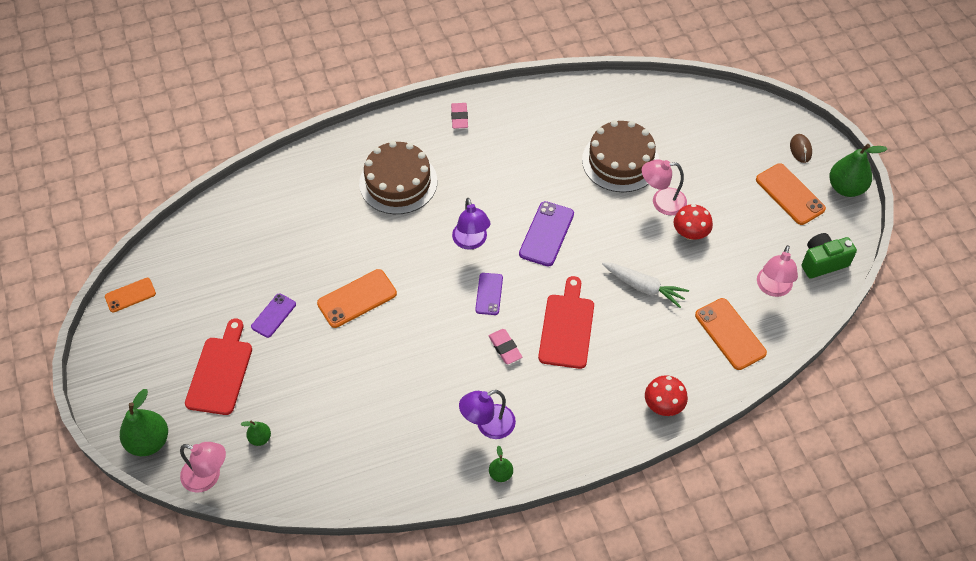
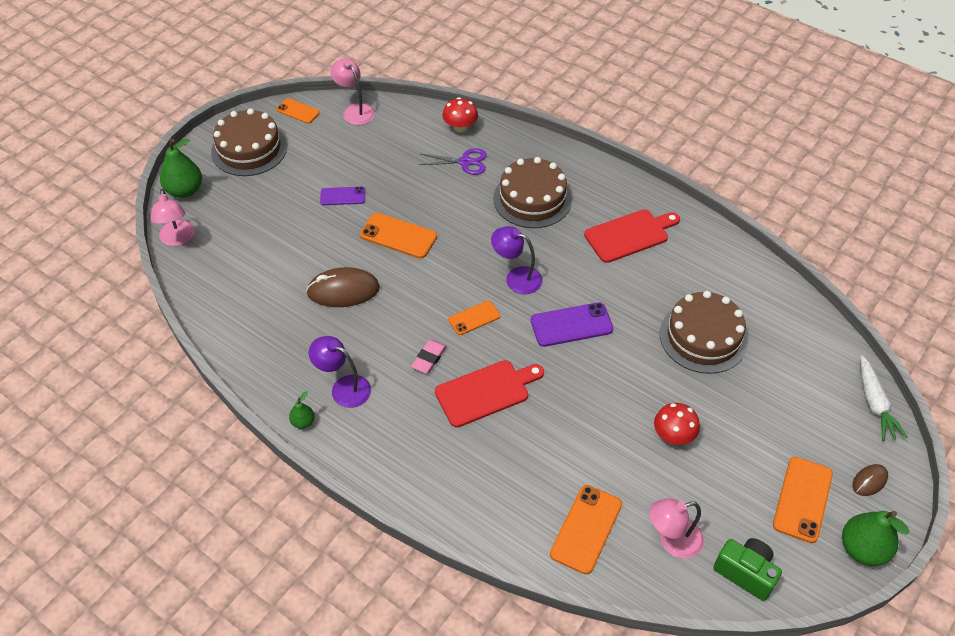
camera: 55 degrees right, 5 degrees down
(143, 360) = (249, 149): none -> brown cake
(220, 372) = (270, 195): red cutting board -> red cutting board (629, 235)
(260, 438) = (230, 249): green pear -> none
(315, 204) = (465, 162): none -> purple scissors
(384, 372) = (343, 290): none -> brown mouse
(459, 117) = (636, 201): pink eraser -> none
(471, 242) = (516, 277): purple lamp -> purple lamp turned 75 degrees clockwise
(489, 294) = (474, 318): purple phone -> orange phone
(643, 287) = (578, 428): white carrot -> white carrot (874, 403)
(661, 202) = (687, 393): pink lamp -> pink lamp (355, 111)
(663, 405) = (462, 512): red mushroom -> red mushroom (460, 127)

